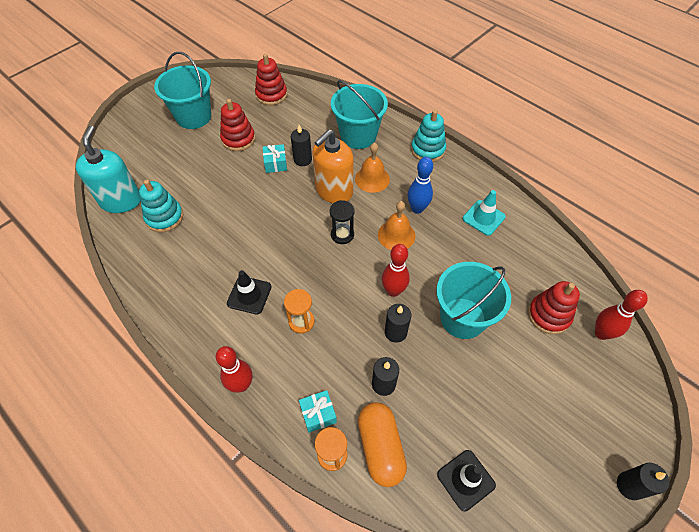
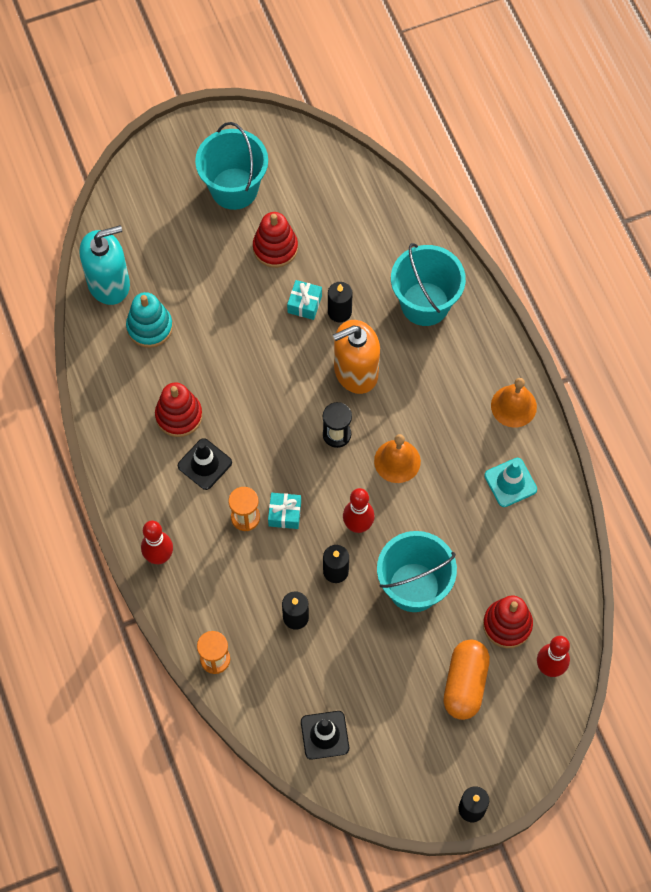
camera: 25 degrees right, 10 degrees up
(121, 201) = (109, 283): turquoise soap dispenser -> turquoise soap dispenser turned 45 degrees clockwise
(271, 95) = (346, 191): red stacking toy -> red stacking toy (179, 416)
(318, 414) = (219, 617): turquoise gift -> turquoise gift (285, 514)
(372, 179) = (409, 374): orange bell -> orange bell (513, 406)
(380, 447) = (262, 673): orange capsule -> orange capsule (465, 684)
(417, 209) = (440, 437): blue bowling pin -> none
(428, 150) = (500, 361): turquoise stacking toy -> none

